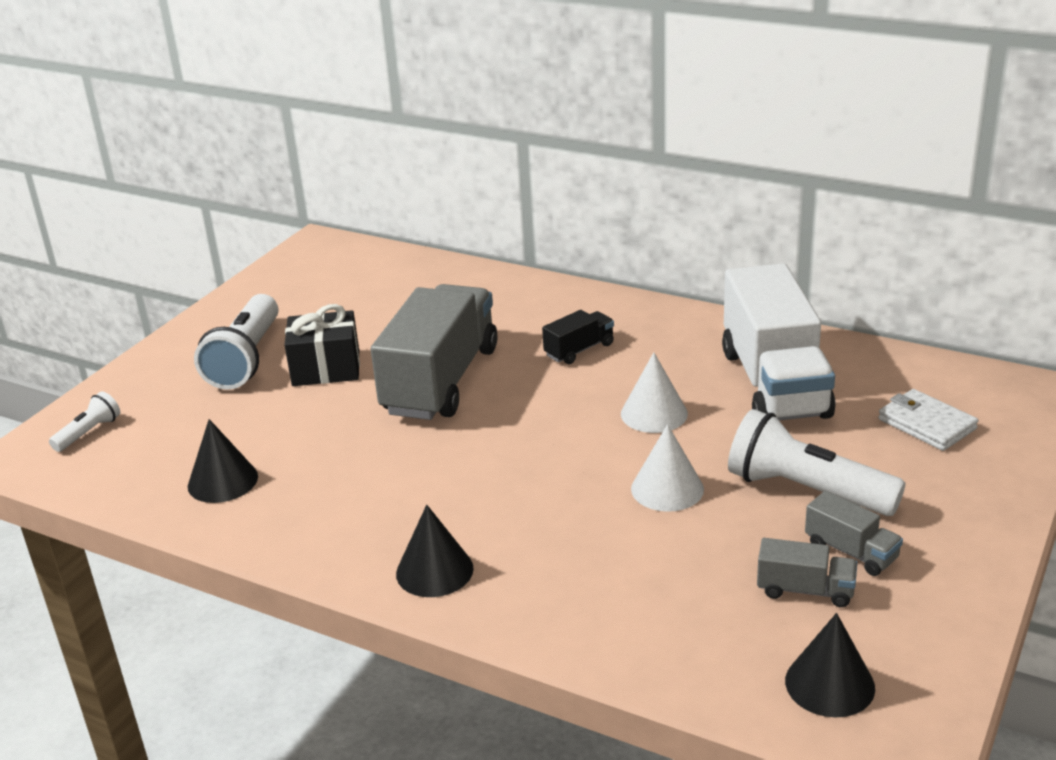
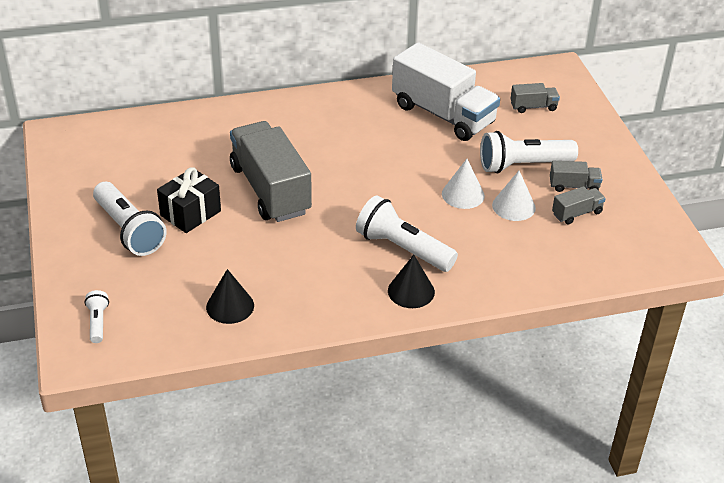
camera: 45 degrees left, 10 degrees up
(497, 516) = (403, 249): none -> white flashlight
(579, 350) = (322, 137): black truck -> none
(654, 413) = (407, 157): white cone -> white cone (513, 206)
(829, 684) = (631, 249): black cone -> none
(926, 424) = (533, 107): white wallet -> grey truck

